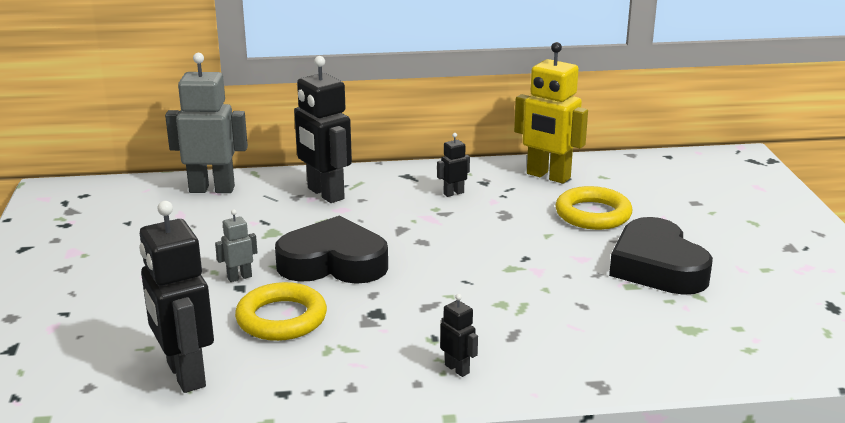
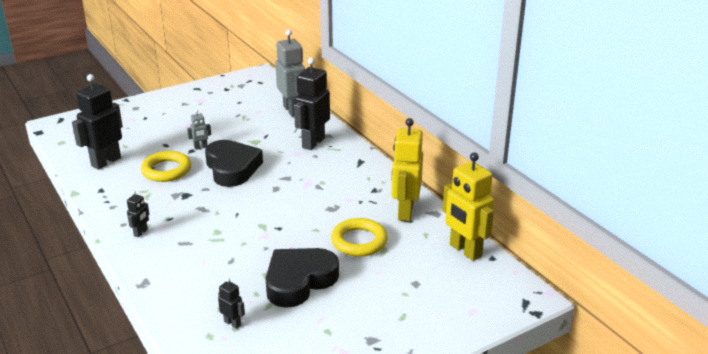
camera: 65 degrees right, 5 degrees up
(239, 277) = (201, 147): grey robot -> grey robot turned 120 degrees clockwise
(453, 193) = (348, 183): black robot -> black robot (232, 323)
(647, 165) = (465, 250): none -> yellow robot

